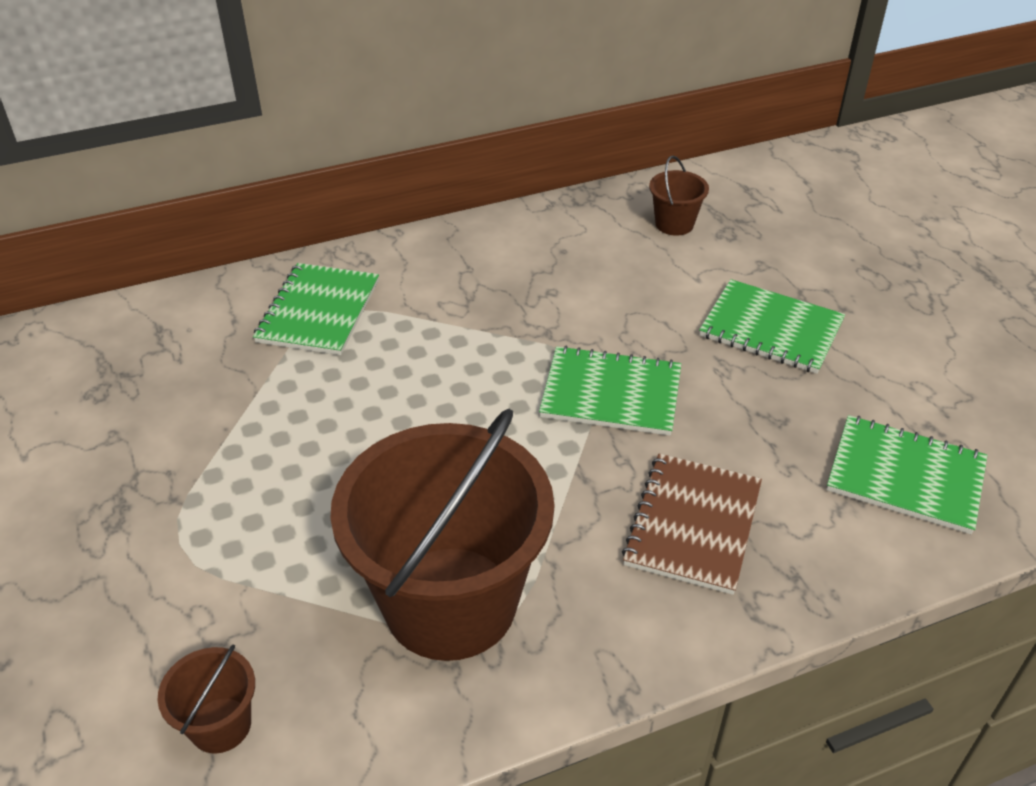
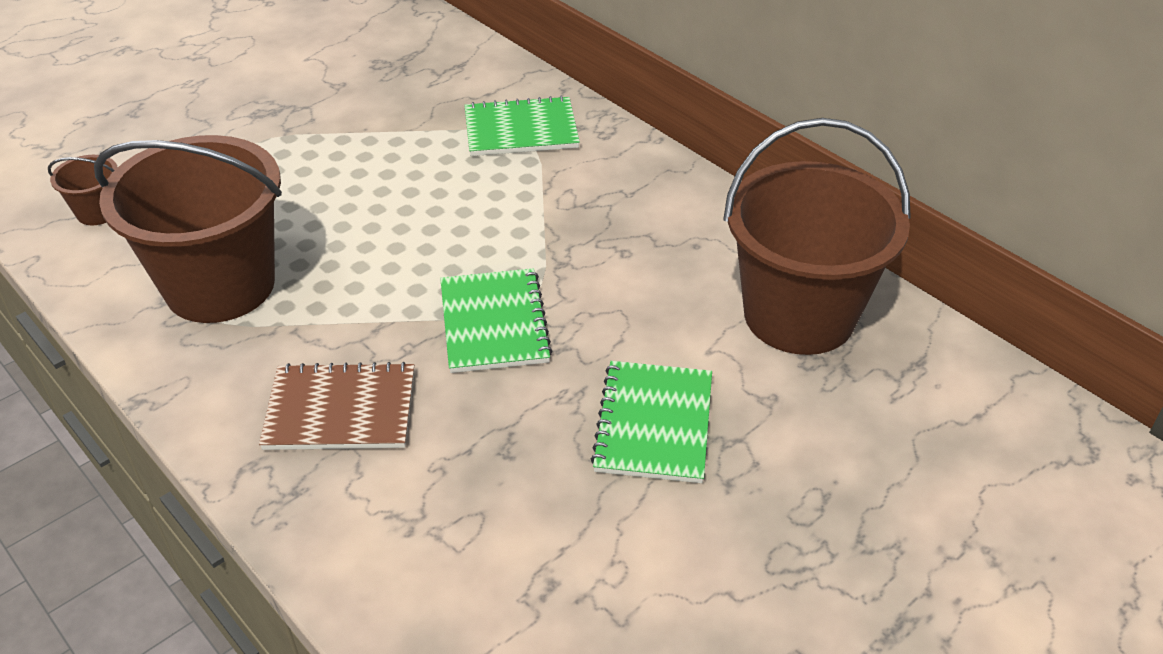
camera: 70 degrees right, 0 degrees up
(674, 224) = (799, 315): brown bucket -> brown bucket, size x2.42
(905, 476) = (460, 567): green notebook -> none

